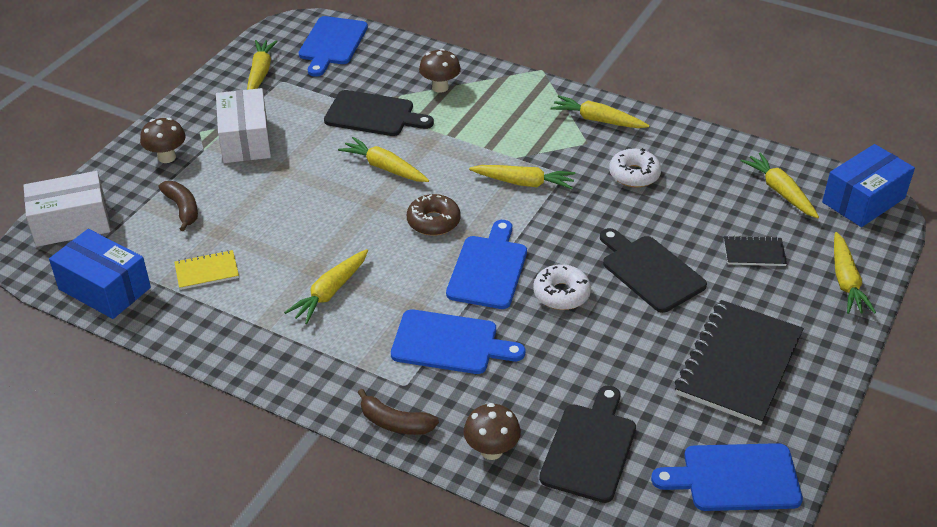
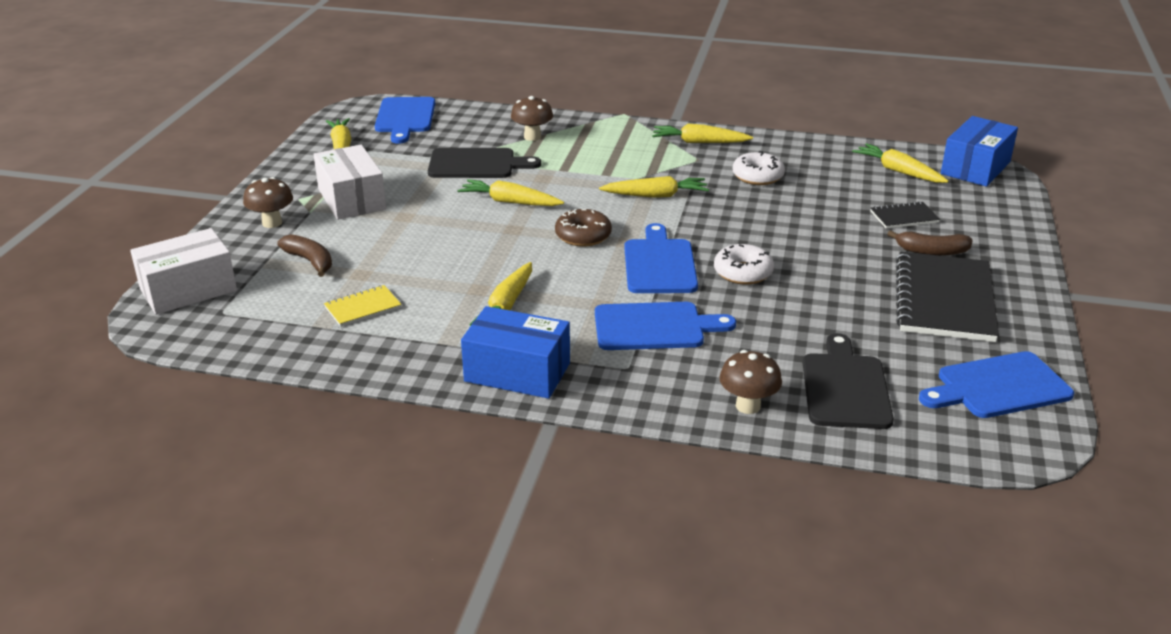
camera: 15 degrees left, 10 degrees down
(105, 288) = (253, 338): blue box -> blue box (517, 372)
(395, 423) = (634, 400): brown banana -> brown banana (931, 251)
(650, 271) = (817, 244): black cutting board -> none
(845, 281) = (999, 226): yellow carrot -> none

